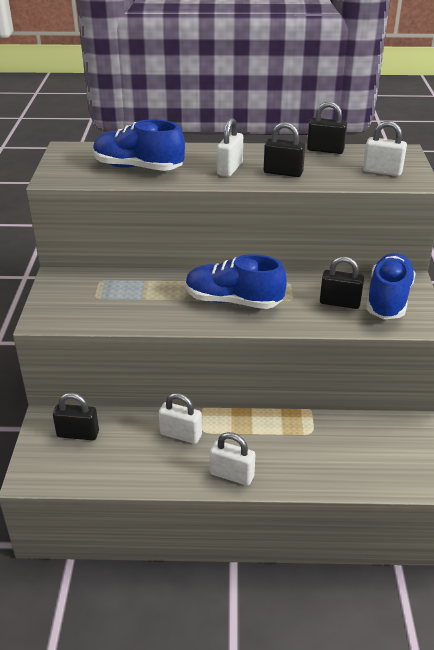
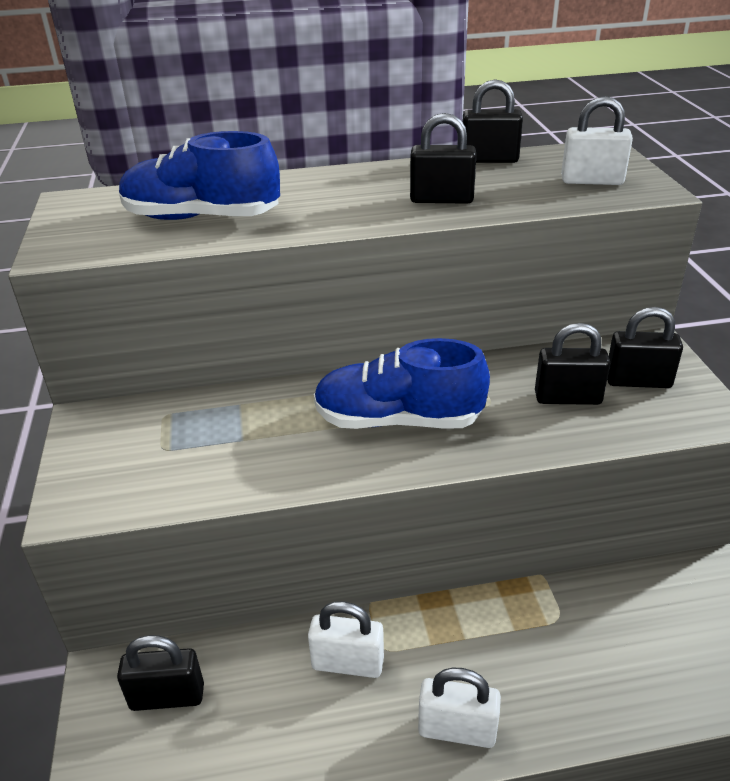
camera: 10 degrees left, 0 degrees up
(230, 169) = (354, 203): white padlock -> none
(388, 299) = (638, 381): blue shoe -> black padlock

